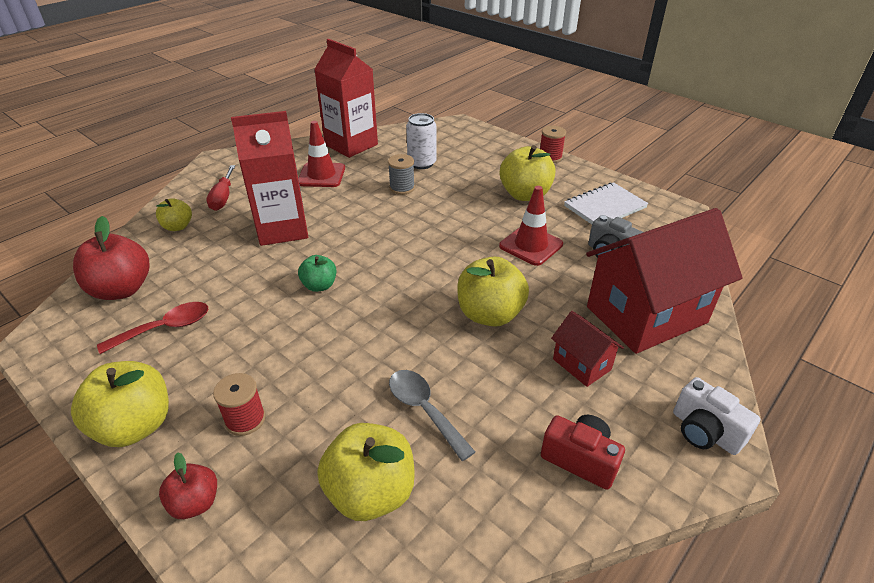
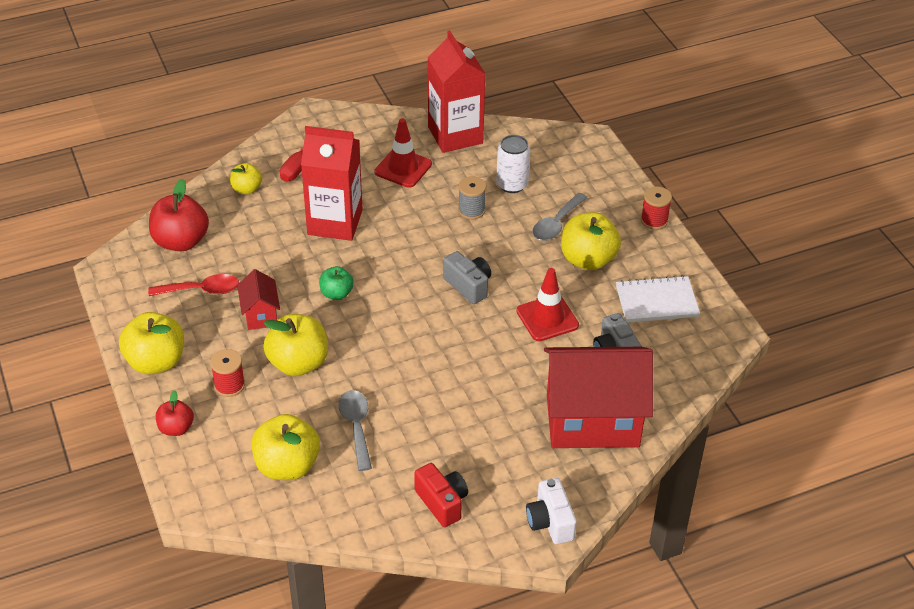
camera: 25 degrees right, 5 degrees up
(442, 241) = (468, 286): none -> grey camera
(479, 178) = (556, 224): none -> grey spoon
(490, 314) = (459, 371): yellow apple -> yellow apple (298, 363)
(581, 364) = (500, 439): red house -> red house (260, 314)

